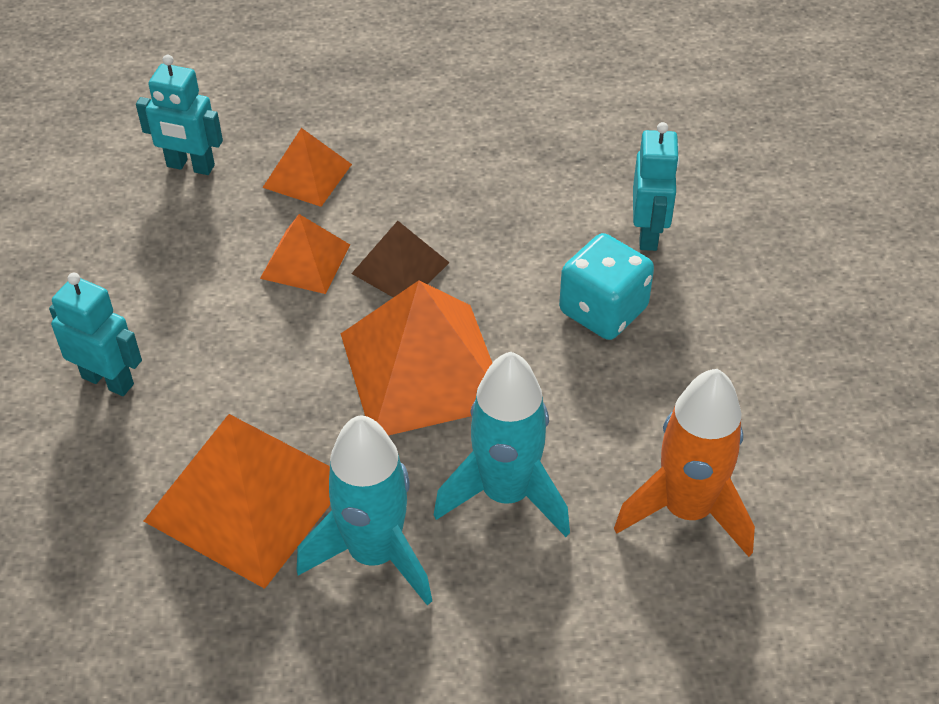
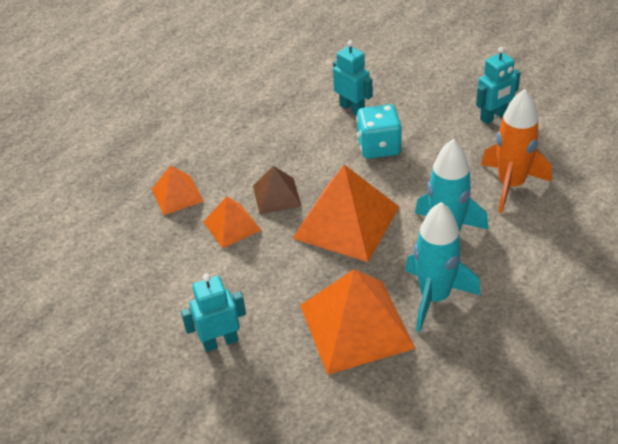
camera: 45 degrees left, 5 degrees down
(190, 166) = (113, 234): turquoise robot -> turquoise robot (493, 117)

